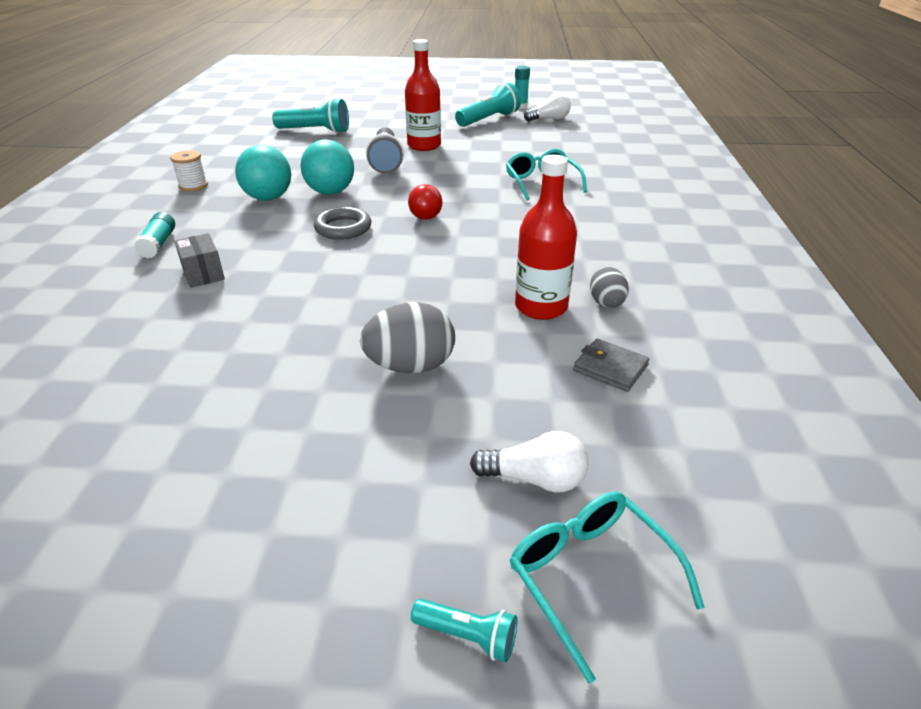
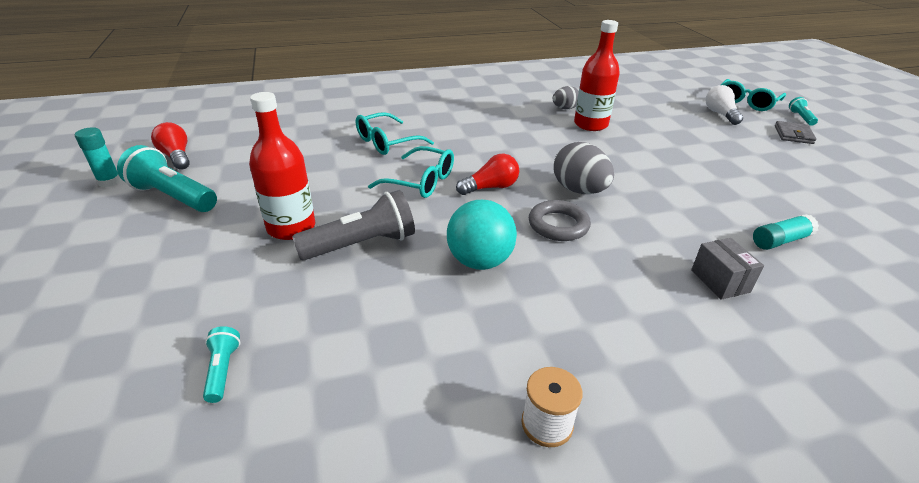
camera: 110 degrees left, 0 degrees up
(158, 244) = (716, 353): turquoise glue stick -> turquoise glue stick (780, 241)
(203, 274) = (720, 281): grey box -> grey box turned 60 degrees counterclockwise
(268, 198) = (530, 309): turquoise ball -> none
(315, 131) = (223, 370): turquoise flashlight -> turquoise flashlight, size x0.49
(410, 366) = (694, 152): grey egg -> grey egg (579, 190)
(456, 188) = (421, 182): none -> turquoise glasses
(549, 119) = (176, 156): white light bulb -> red light bulb
(610, 368) = (626, 105): grey wallet -> grey wallet (793, 135)

